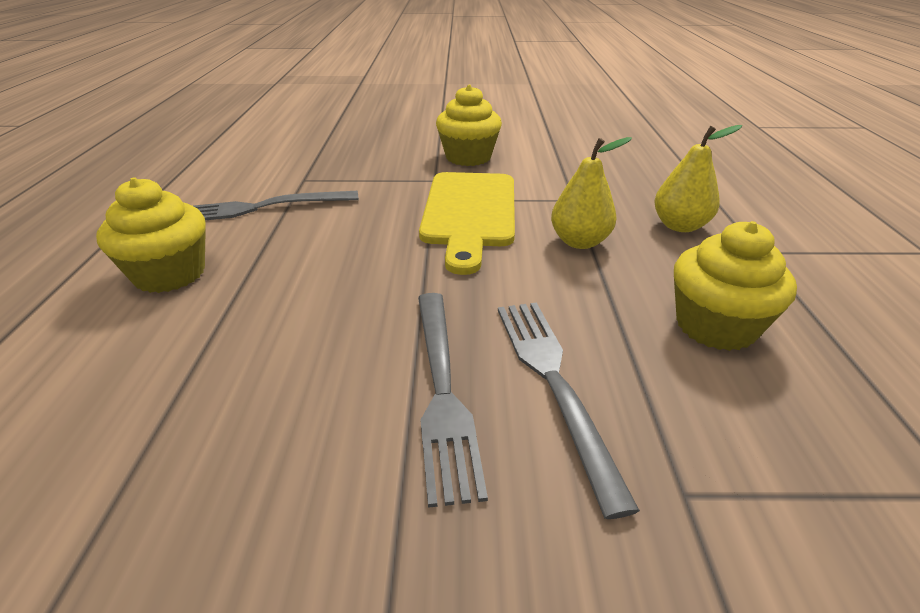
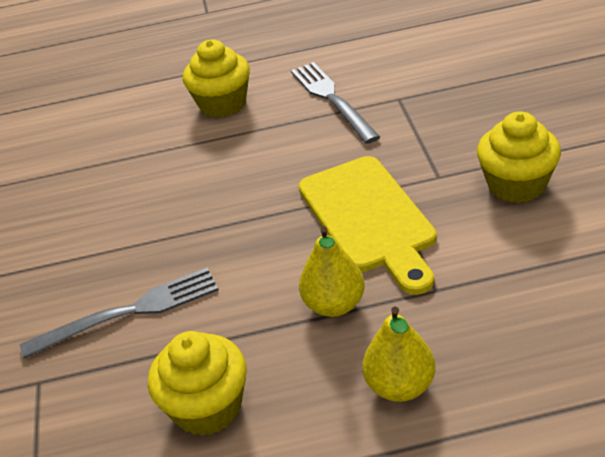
camera: 85 degrees right, 5 degrees up
(442, 390) = (118, 261): grey fork -> none
(469, 213) = (369, 218): yellow cutting board -> yellow cutting board turned 105 degrees counterclockwise

